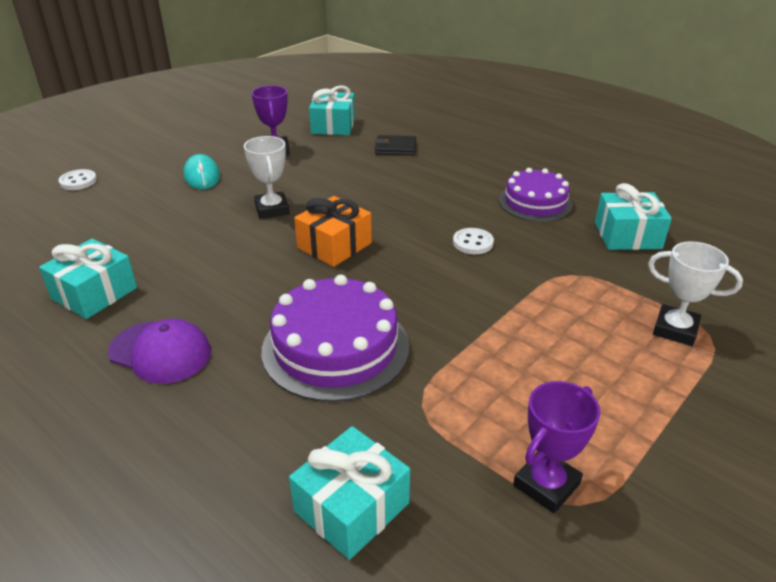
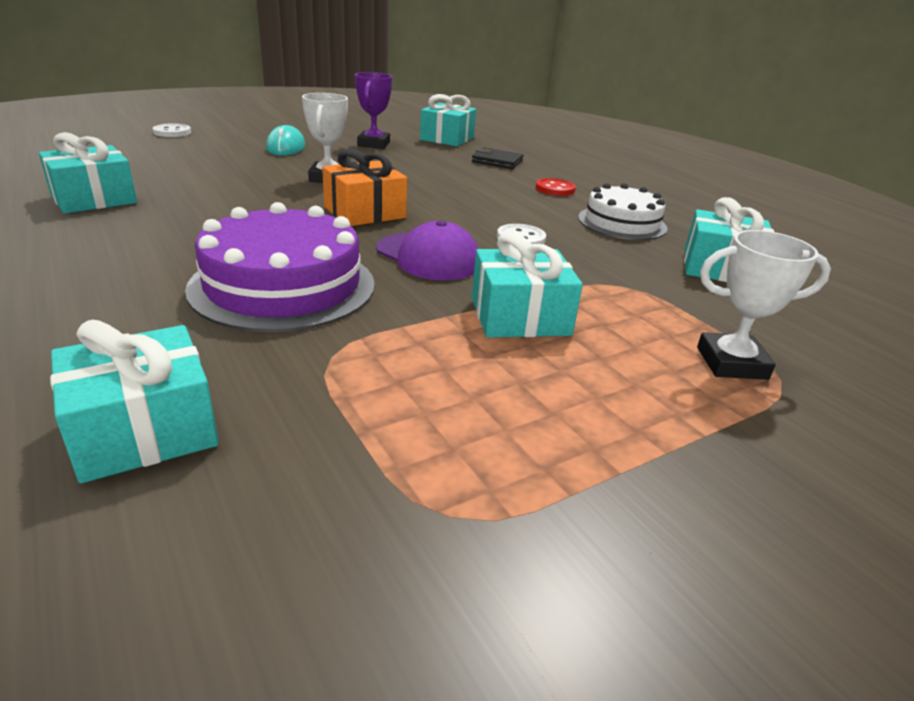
camera: 15 degrees right, 5 degrees down
(160, 352) = (100, 250): purple cap -> purple cap (428, 257)
(463, 173) = (555, 189): none -> red button
(521, 327) = (520, 316): none -> turquoise gift
(535, 202) = (622, 223): purple cake -> white cake
(546, 485) = (421, 478): purple trophy -> none
(675, 329) = (731, 363): white trophy -> white trophy turned 45 degrees counterclockwise

